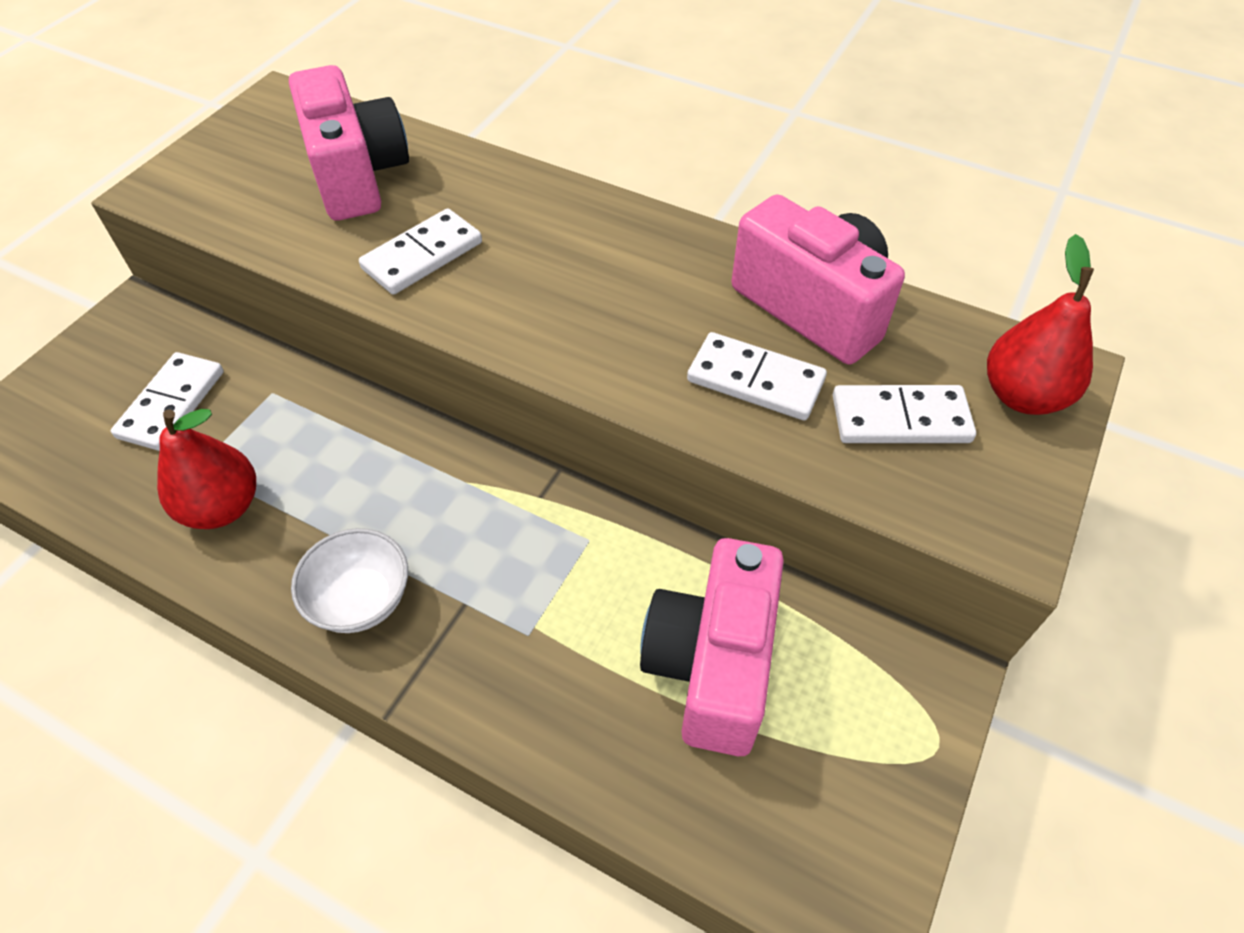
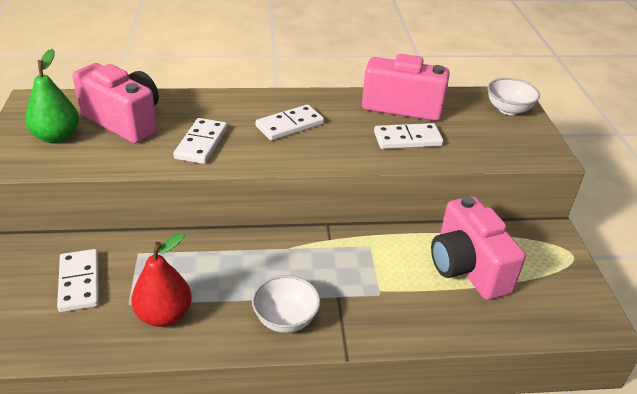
camera: 35 degrees left, 15 degrees down
(253, 171) = (57, 137): none -> green pear
(900, 419) = (475, 132): white domino -> white domino (290, 125)
(1022, 395) = (508, 109): red pear -> white bowl

